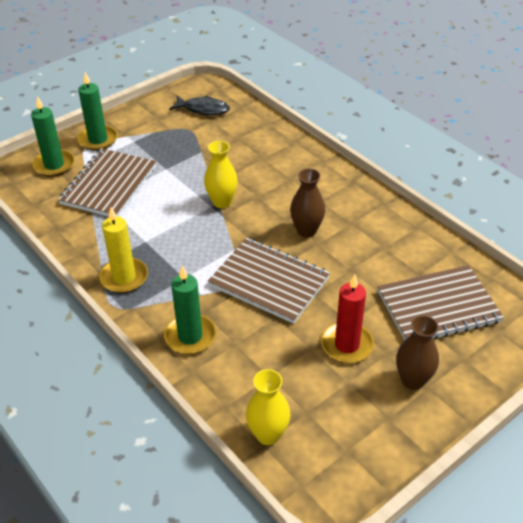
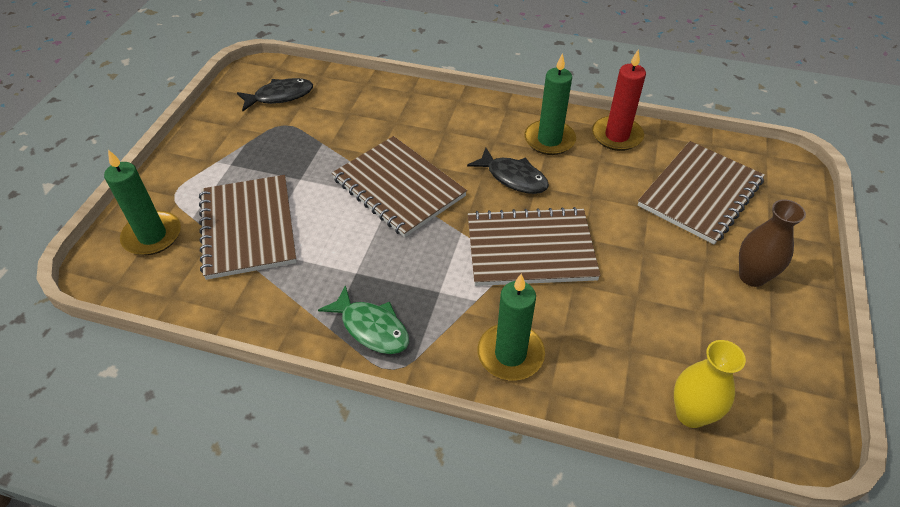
camera: 35 degrees left, 5 degrees up
(98, 140) = (183, 181): green candle -> green candle (549, 140)
(124, 277) = (372, 328): yellow candle -> green fish
(222, 202) = (398, 188): yellow vase -> brown notebook
(306, 231) = (513, 177): brown vase -> black fish
(347, 345) = (664, 274): red candle -> red candle (617, 136)

